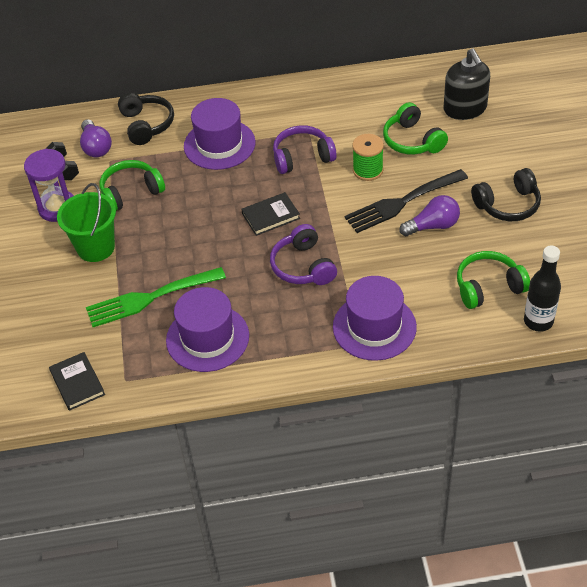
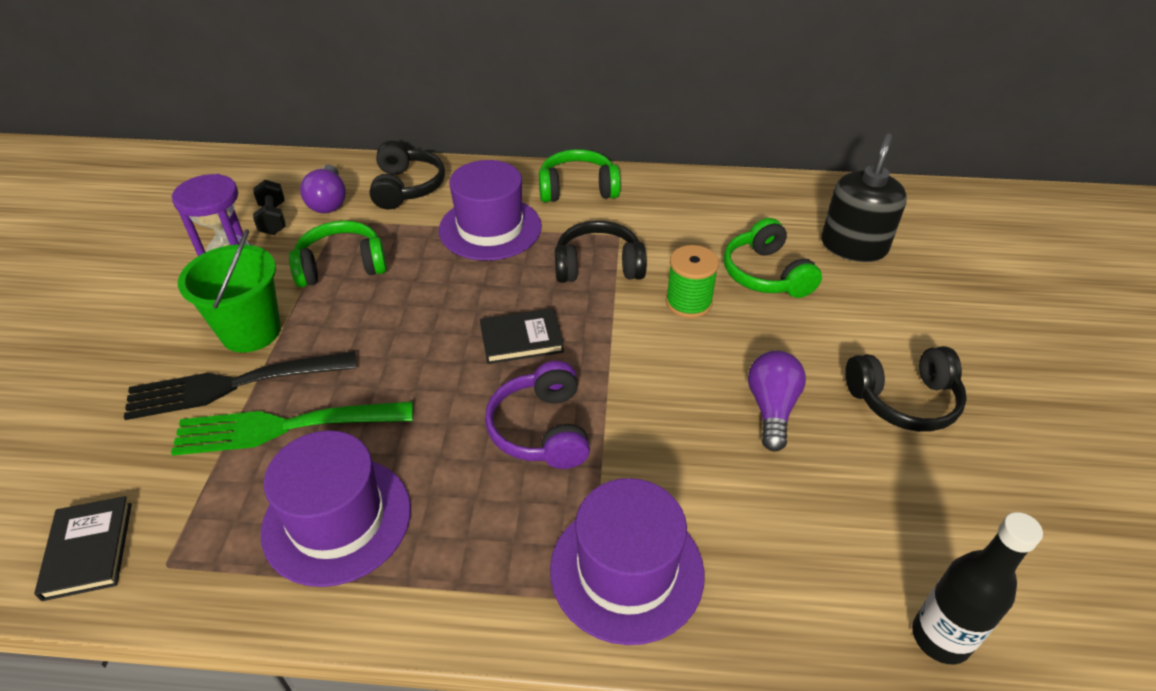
camera: 10 degrees right, 5 degrees down
(302, 157) = (598, 266): purple headphones -> black headphones
(402, 203) = (729, 361): black fork -> black fork (232, 385)
(433, 226) = (771, 408): purple light bulb -> purple light bulb turned 75 degrees counterclockwise
(465, 109) = (853, 246): black soap dispenser -> black soap dispenser turned 150 degrees counterclockwise
(488, 287) = (851, 542): green headphones -> green headphones (577, 189)

